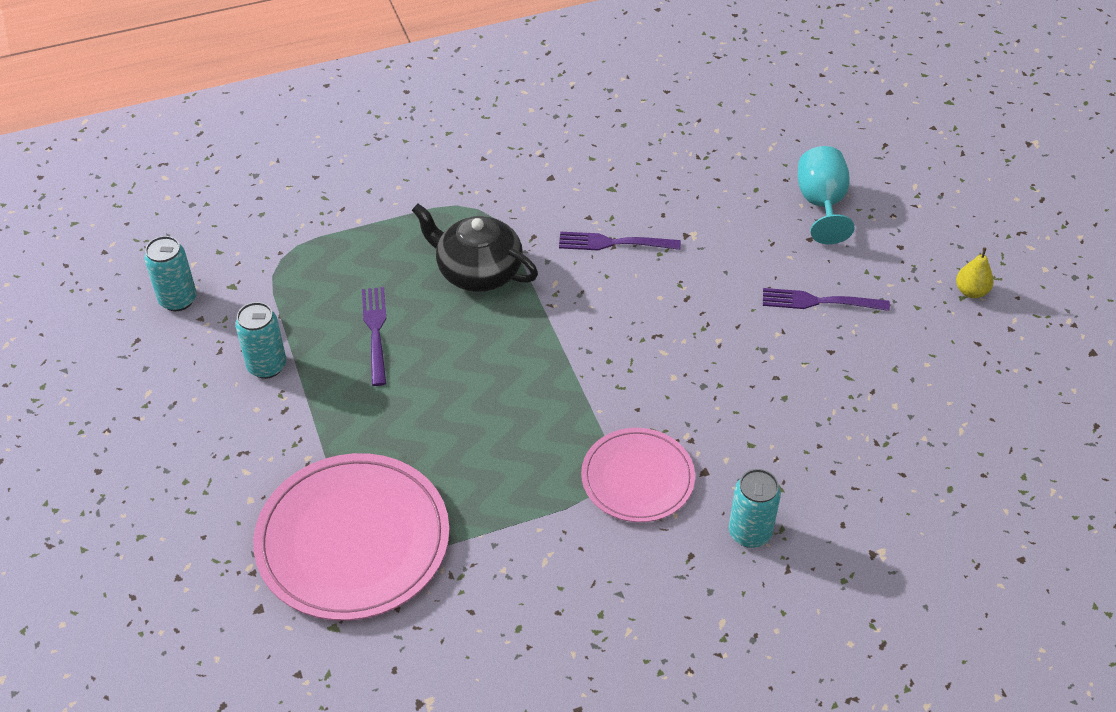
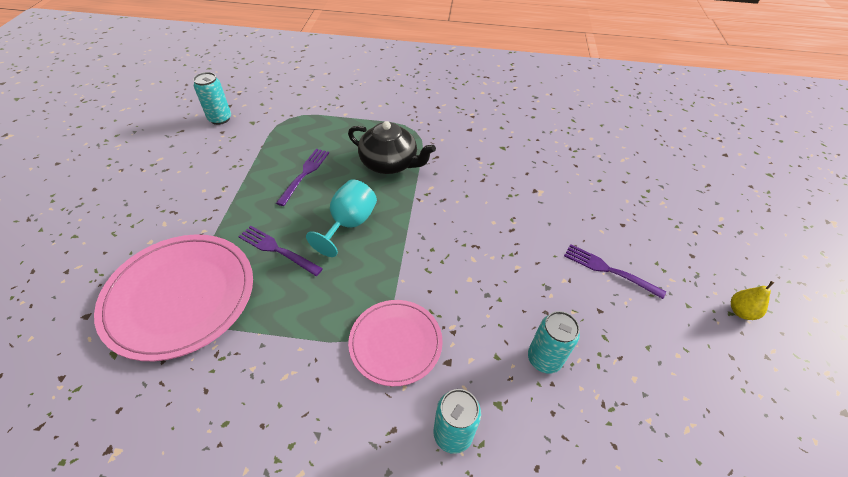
camera: 25 degrees right, 0 degrees up
(267, 366) = (231, 169): turquoise can -> turquoise can (544, 359)
(478, 271) = (389, 163): black teapot -> black teapot turned 150 degrees clockwise
(614, 243) = (484, 178): purple fork -> purple fork (277, 250)
(821, 204) = (643, 205): turquoise goblet -> turquoise goblet (349, 224)

